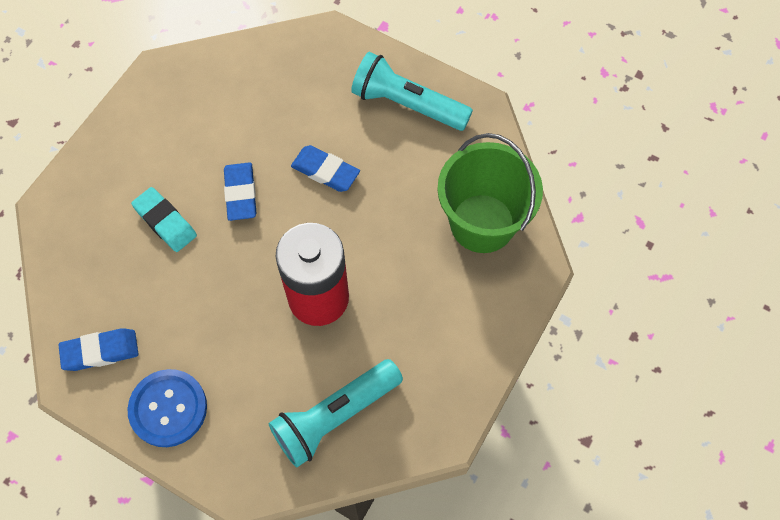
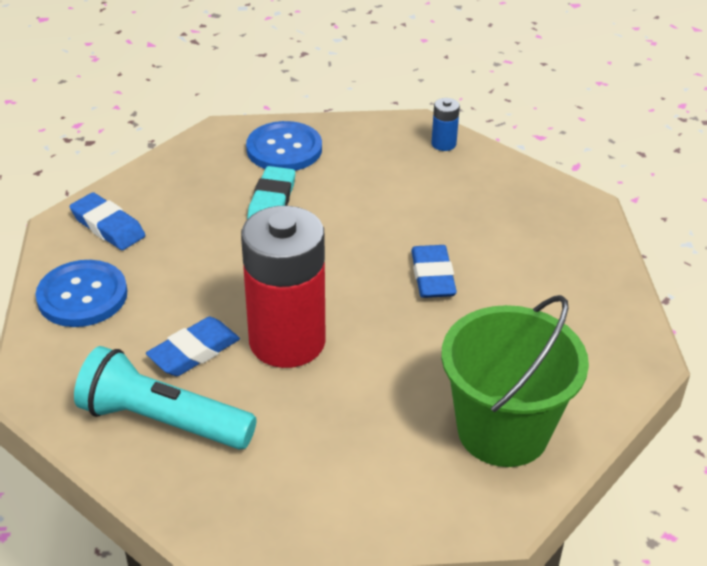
camera: 55 degrees right, 25 degrees down
(109, 176) = (284, 149): none -> blue button
(195, 70) = (443, 144): none -> blue battery
(240, 194) = (348, 233): blue eraser -> blue eraser (194, 352)
(407, 104) = (576, 298): turquoise flashlight -> none

